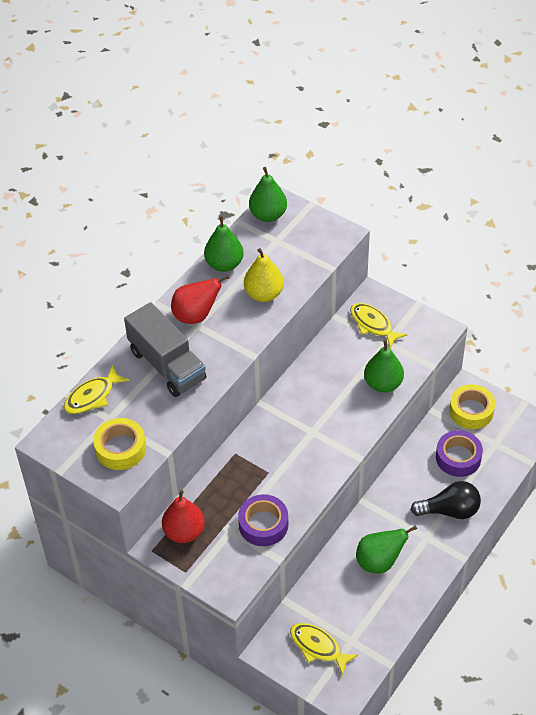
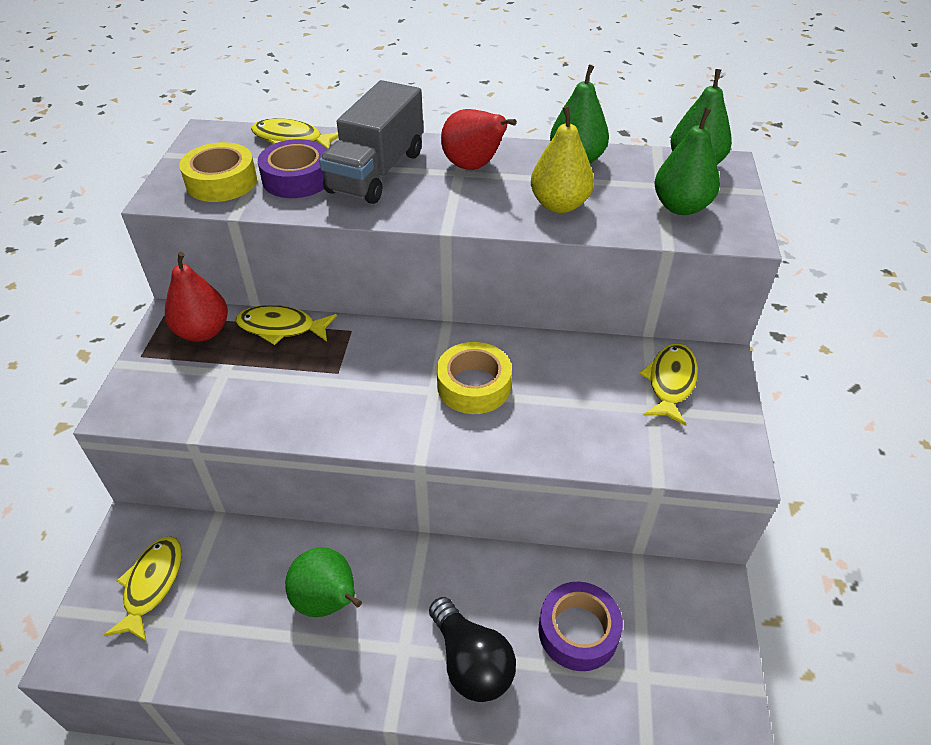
camera: 60 degrees right, 5 degrees down
(208, 489) = (281, 328): none -> yellow fish
(263, 524) = (246, 400): purple tape -> purple tape (297, 178)
(383, 384) = (575, 435): green pear -> green pear (681, 207)
(471, 411) = (678, 612): yellow tape -> yellow tape (474, 386)

